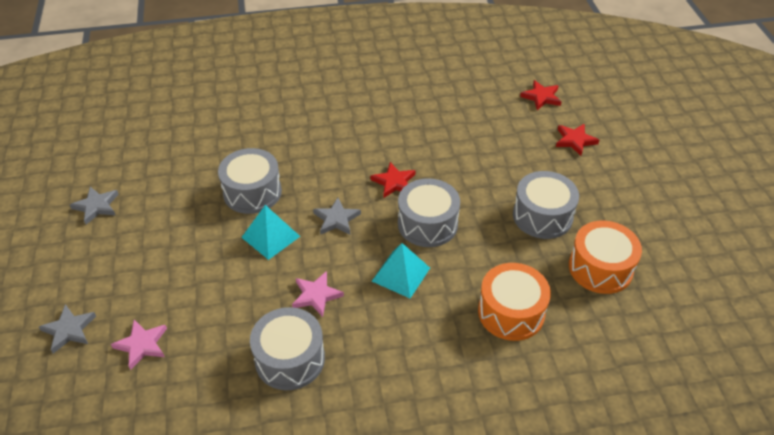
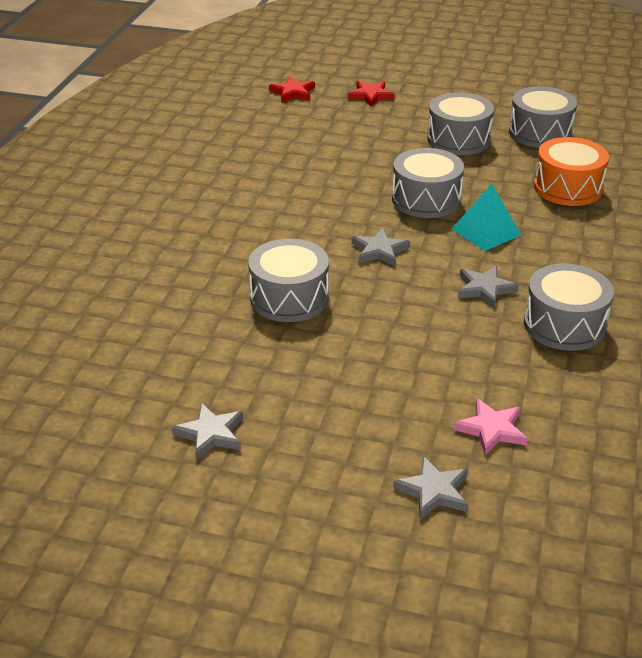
camera: 65 degrees left, 10 degrees down
(271, 236) = (375, 300): turquoise pyramid -> none
(316, 295) = (485, 289): pink star -> grey star
(394, 182) = (349, 202): red star -> none
(600, 268) = (540, 133): orange drum -> grey drum

